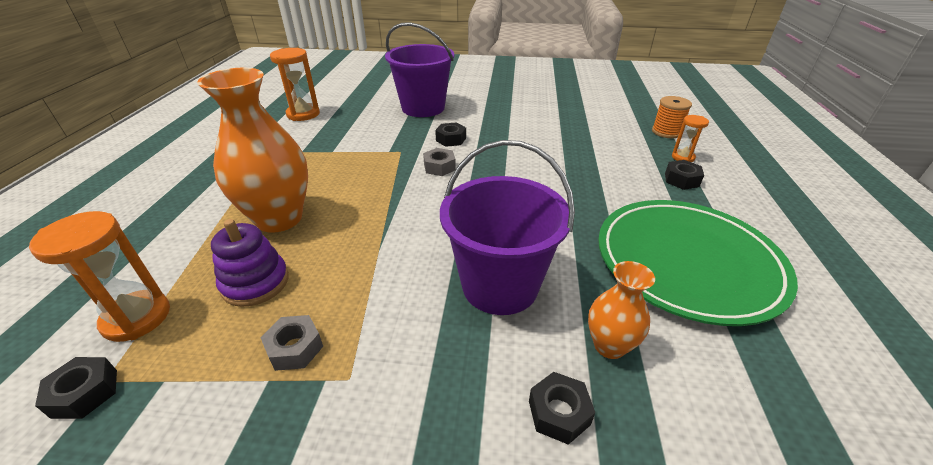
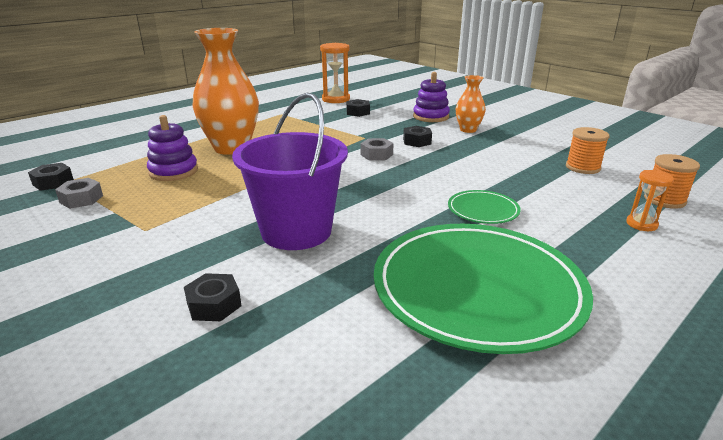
camera: 40 degrees right, 10 degrees down
(137, 318) = (108, 164): orange hourglass -> none
(295, 348) = (144, 206): grey nut -> grey nut (81, 199)
(423, 108) = (431, 117): purple bucket -> purple stacking toy
(592, 122) = (583, 167): none -> orange spool
(592, 189) = (483, 210): none -> green plate
(609, 345) = (308, 296): orange vase -> orange vase (468, 130)
(681, 180) = (600, 238): black nut -> black nut (358, 112)

